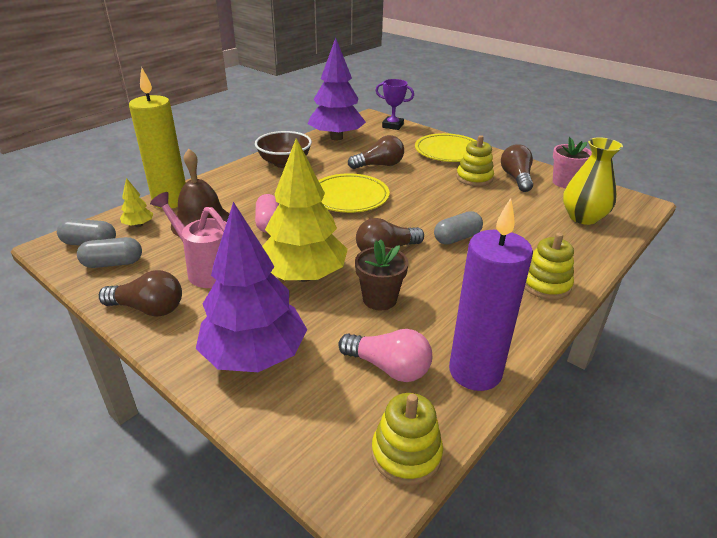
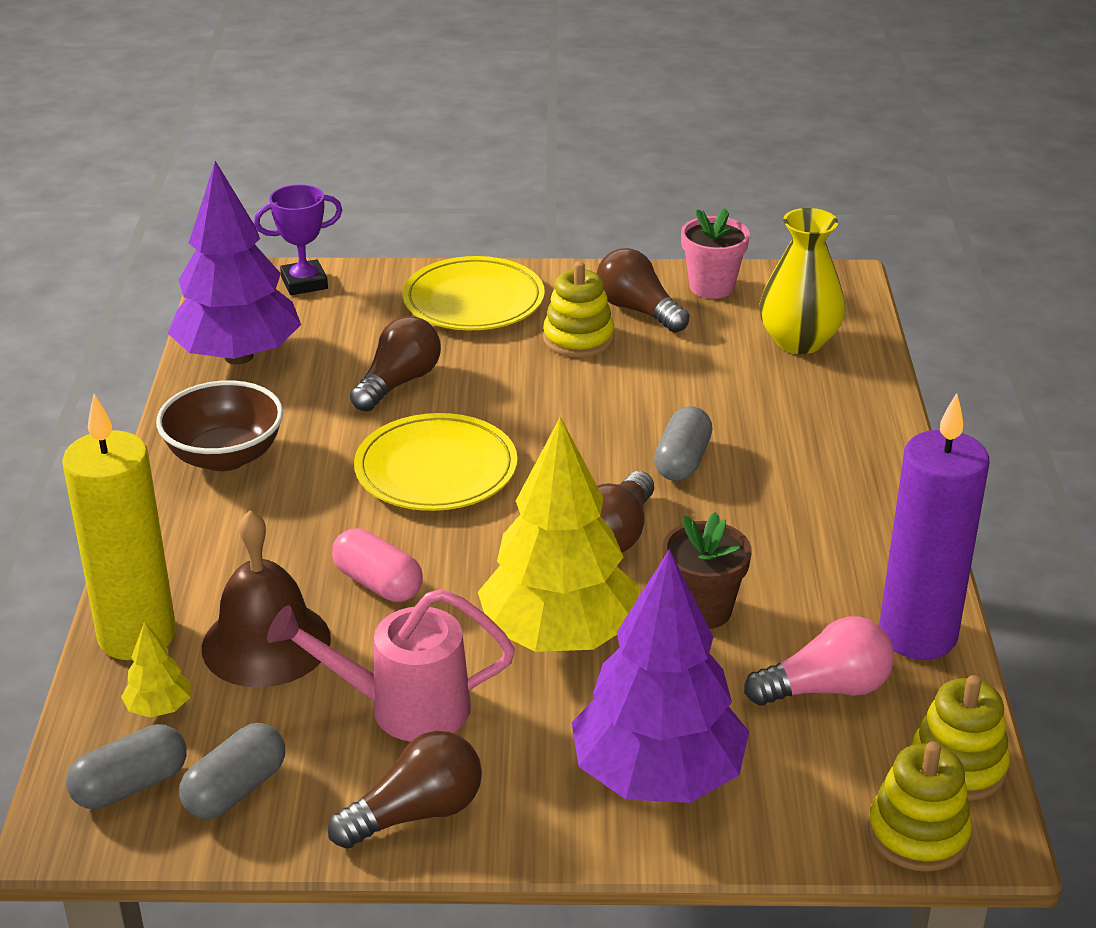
camera: 40 degrees left, 0 degrees up
(545, 284) = (865, 475): yellow stacking toy -> yellow stacking toy (918, 834)

